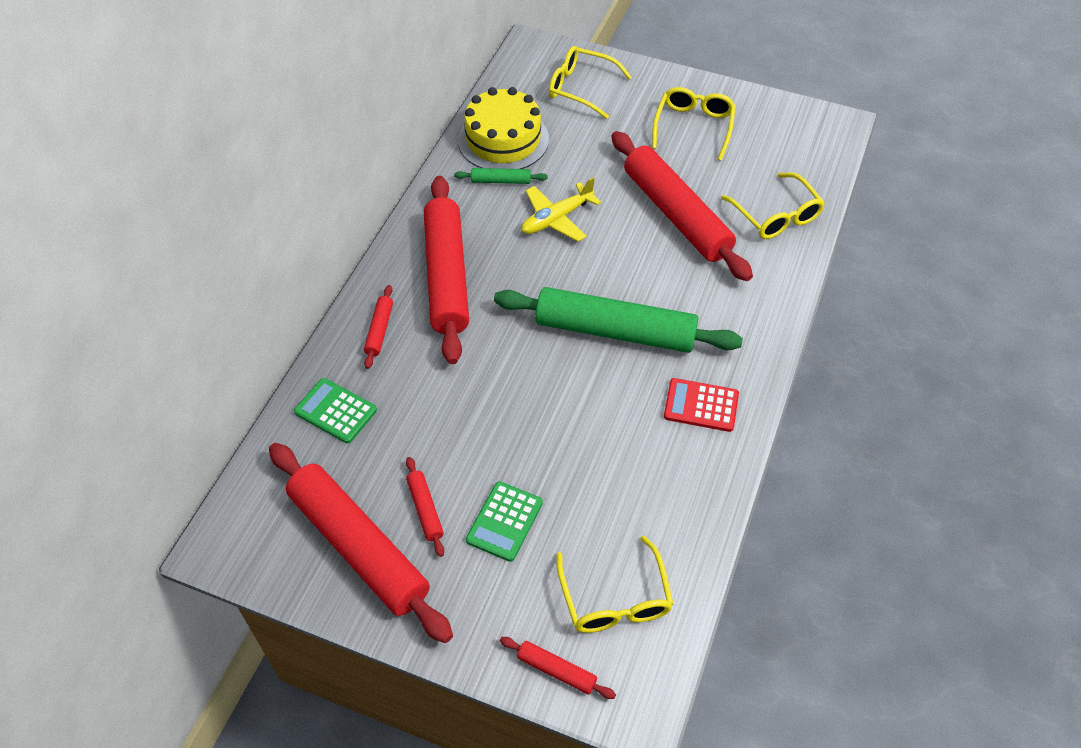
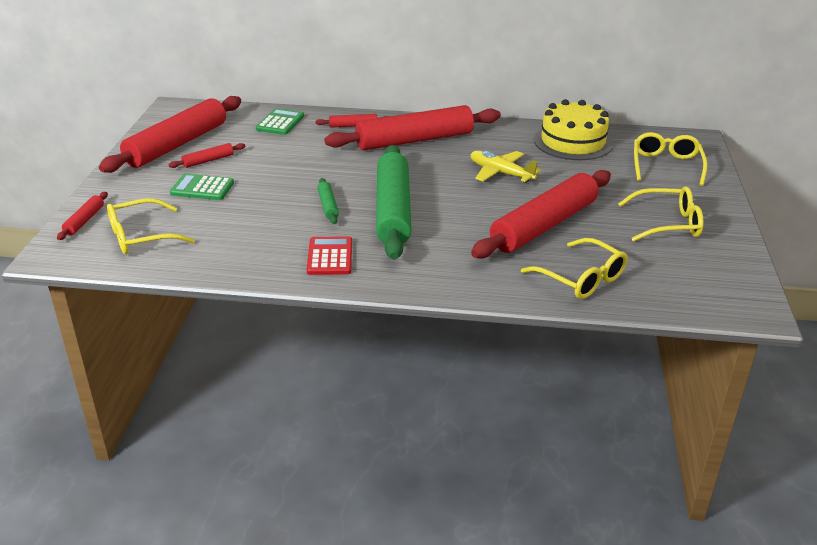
camera: 75 degrees right, 20 degrees down
(501, 181) = (526, 147): green rolling pin -> green rolling pin (328, 206)
(776, 216) = (581, 278): yellow glasses -> yellow glasses turned 90 degrees counterclockwise

